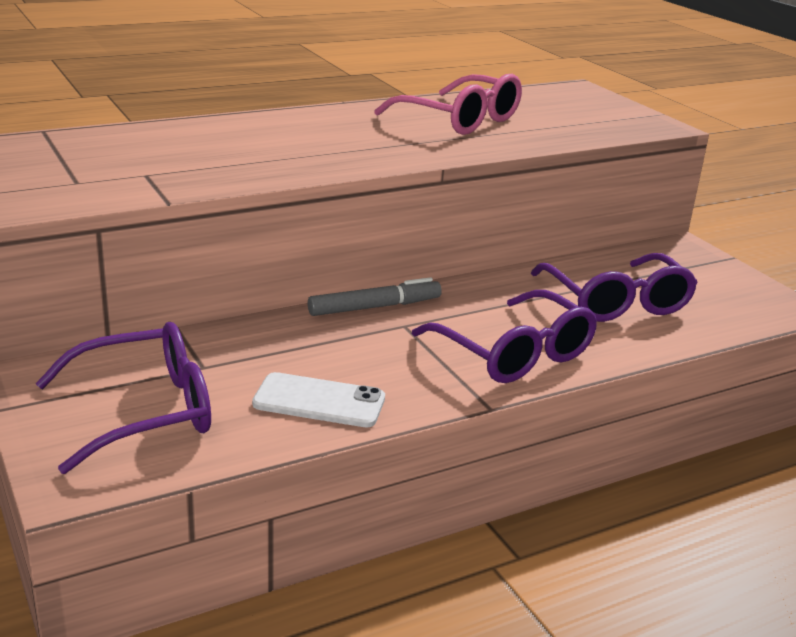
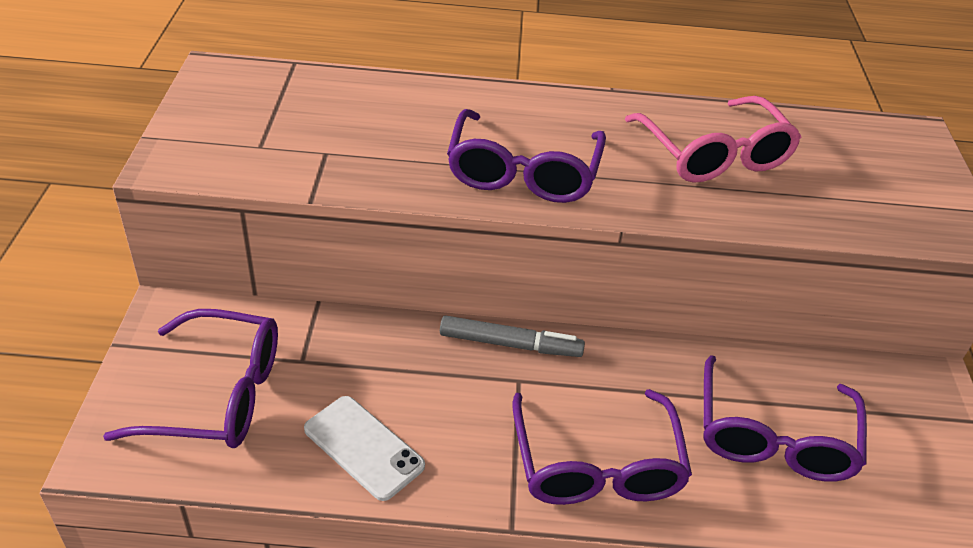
camera: 30 degrees right, 15 degrees up
(330, 154) = (523, 172): none -> purple glasses

